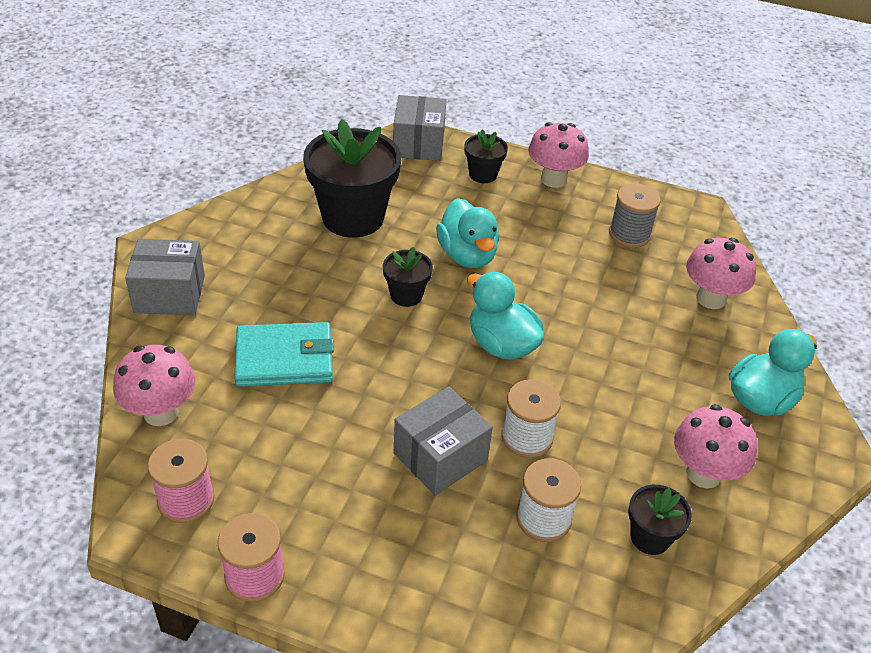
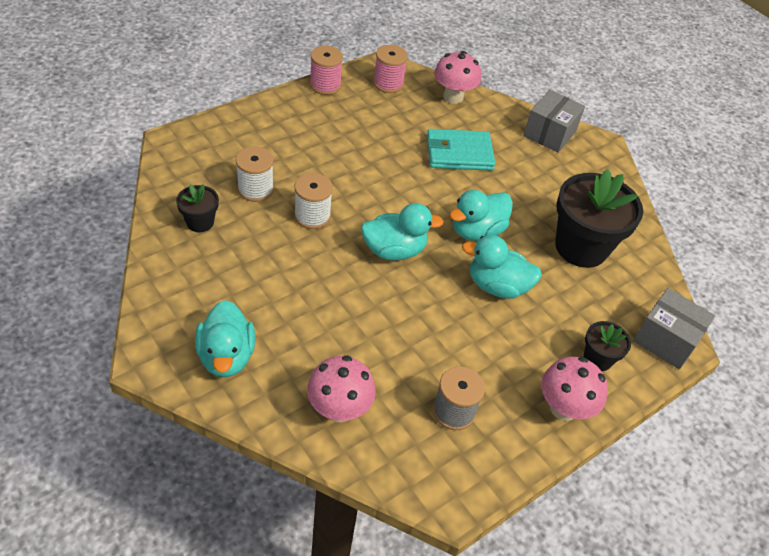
camera: 120 degrees right, 5 degrees up
(284, 358) = (459, 153): turquoise wallet -> turquoise wallet turned 60 degrees clockwise
(406, 295) = (476, 231): black flower pot -> turquoise duck
(440, 457) = (333, 174): grey box -> none
(703, 474) = (209, 277): pink mushroom -> none

